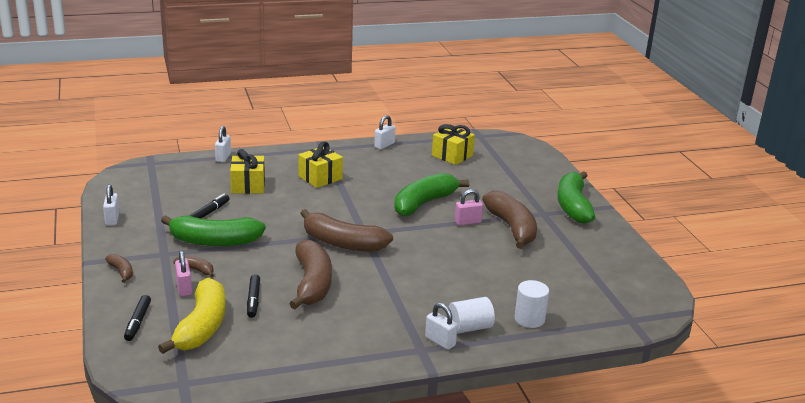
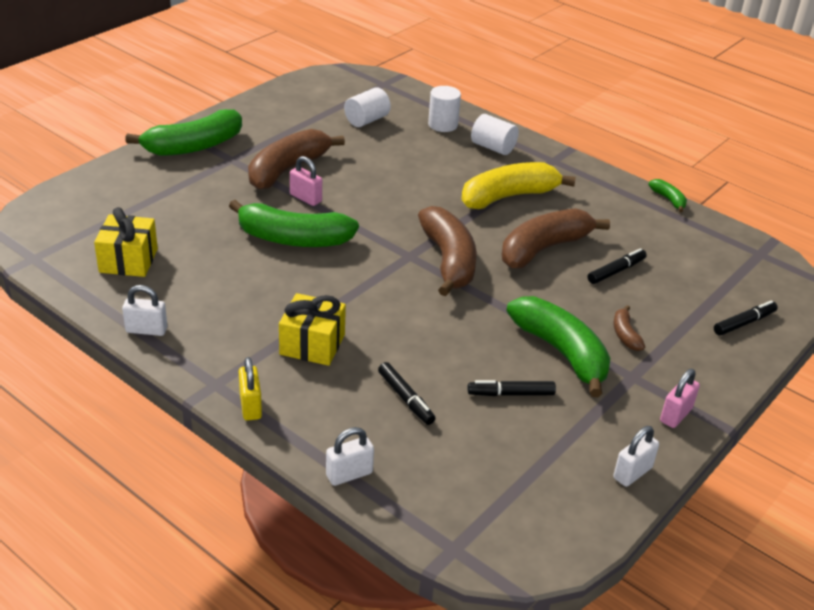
camera: 125 degrees left, 10 degrees up
(121, 272) = (702, 387): brown banana -> none
(184, 288) = (662, 324): pink padlock -> pink padlock (675, 415)
(202, 327) = (692, 281): yellow banana -> yellow banana (508, 196)
(248, 185) = (405, 398): yellow gift -> black marker
(296, 151) = (250, 406): none -> yellow padlock
(302, 379) = (668, 200): none -> green banana
(440, 341) = (531, 155): white padlock -> none
(564, 285) = (366, 120): none -> white cylinder

